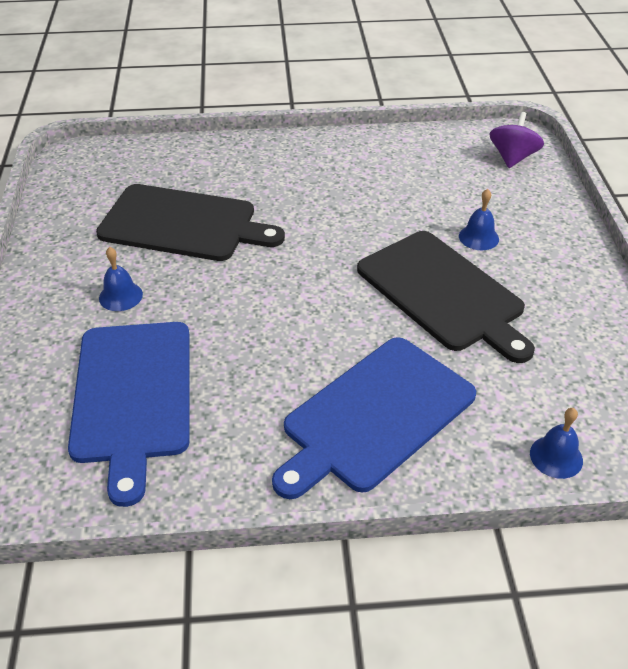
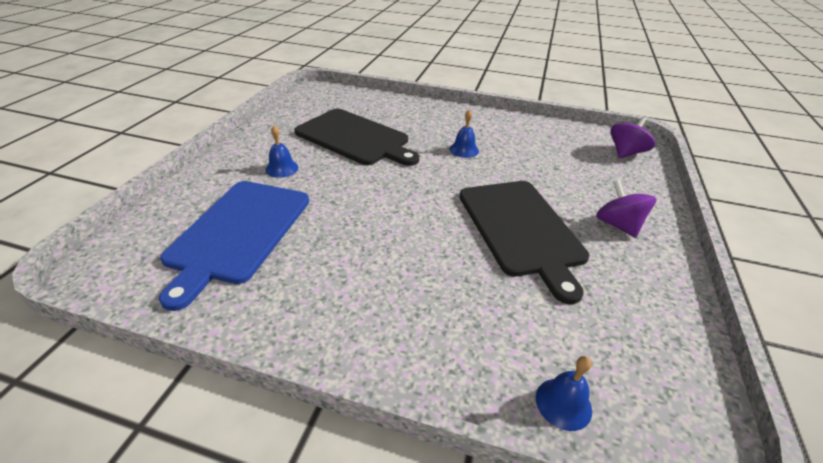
camera: 20 degrees right, 5 degrees down
(374, 415) = (409, 306): blue cutting board -> none
(478, 237) = (572, 198): blue bell -> blue bell (464, 150)
(537, 258) = (618, 225): none -> purple spinning top

